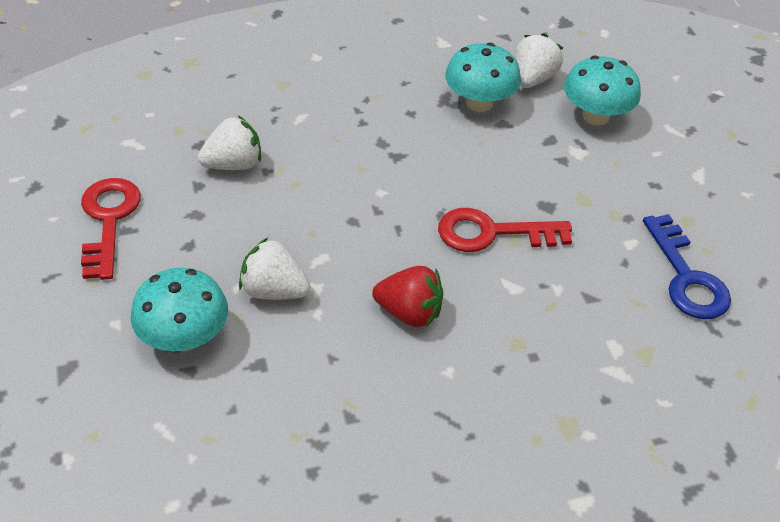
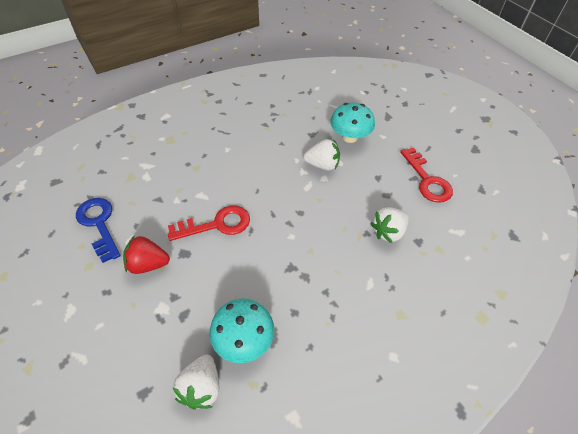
camera: 165 degrees right, 5 degrees up
(409, 313) = (252, 169): red strawberry -> red strawberry (148, 264)
(595, 116) = (146, 354): turquoise mushroom -> none

